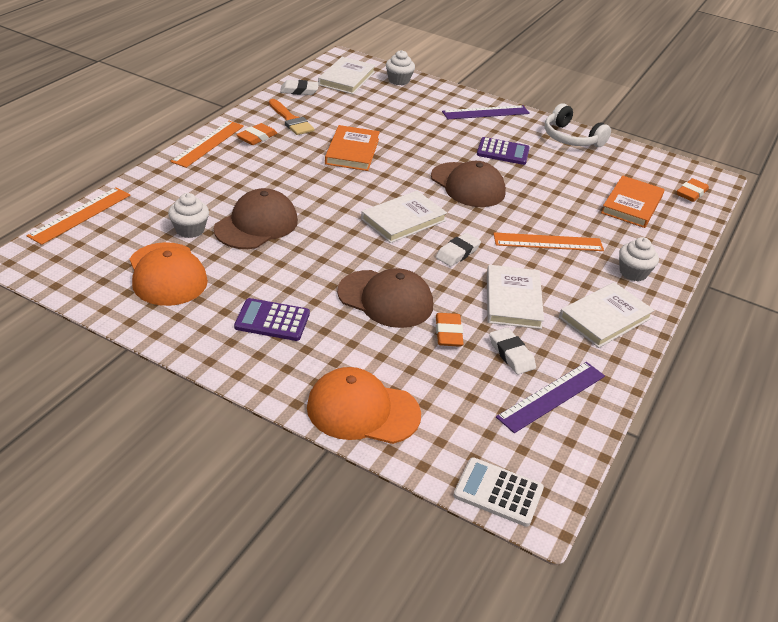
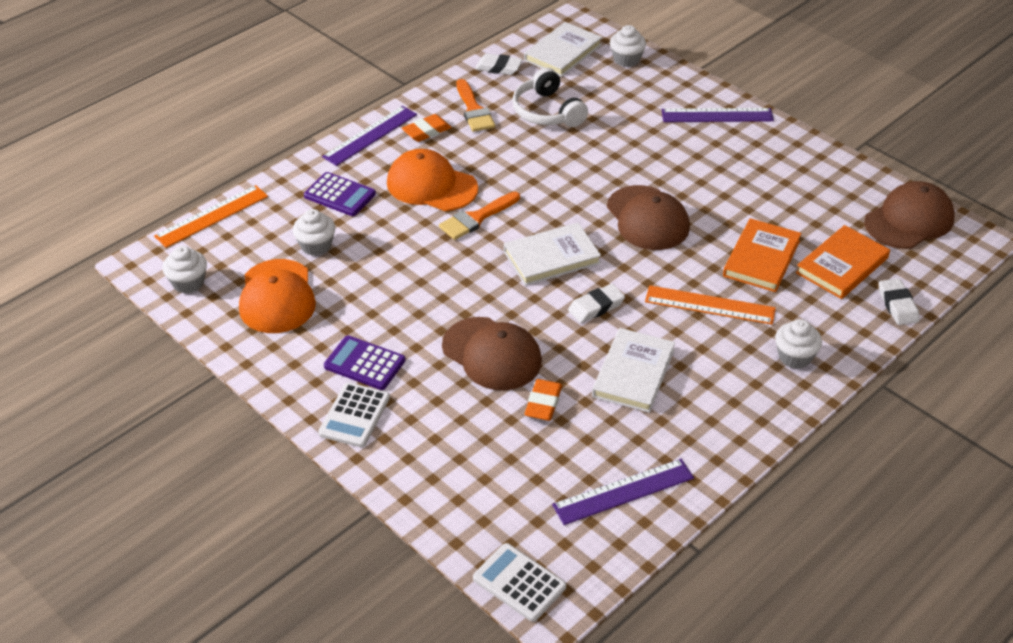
camera: 20 degrees right, 5 degrees up
(74, 271) = (188, 283): none -> white cupcake
(208, 143) = (370, 135): orange ruler -> purple ruler
(256, 225) = (387, 247): brown cap -> brown cap (909, 220)
(280, 366) = (354, 415): none -> white calculator
(326, 196) = (476, 218): none -> orange brush
(352, 151) = (529, 159): orange book -> orange book (761, 258)
(362, 410) = (419, 476): orange cap -> orange cap (431, 185)
(503, 152) = (712, 175): purple calculator -> purple calculator (340, 195)
(511, 354) = (601, 437): white eraser -> white eraser (897, 305)
(571, 138) = (811, 162): white headphones -> white headphones (547, 111)
(605, 318) = (730, 409): white book -> none
(691, 193) = (931, 257): orange eraser -> none

